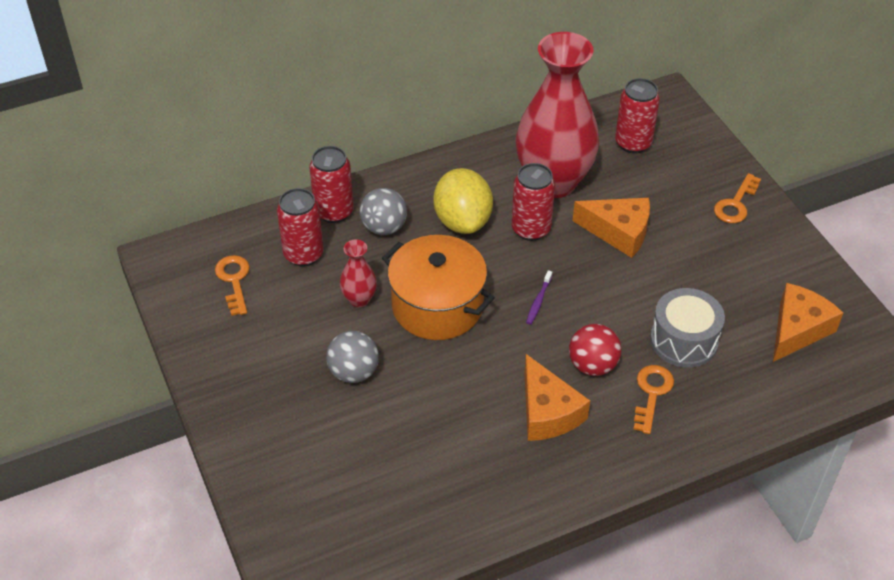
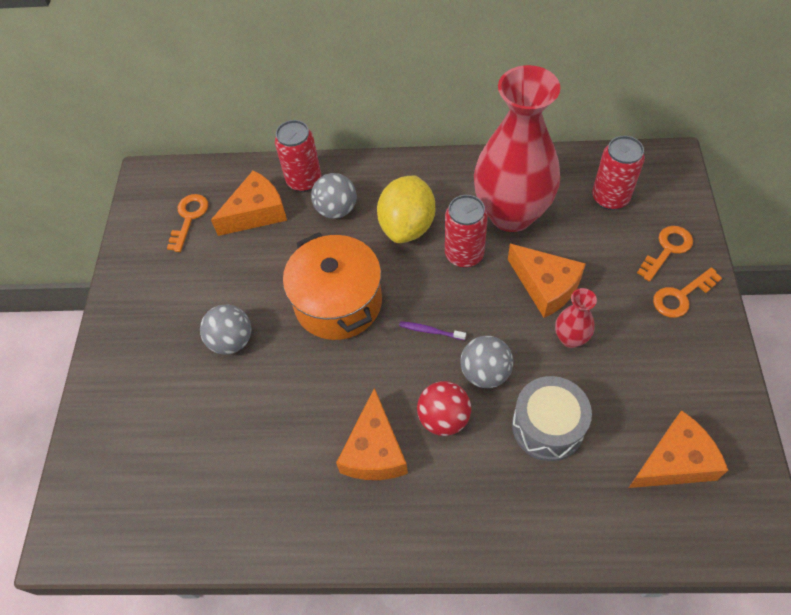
camera: 30 degrees right, 10 degrees up
(303, 254) = (256, 212): red can -> orange cheese
(359, 299) = (277, 271): red vase -> red vase (570, 338)
(538, 301) = (430, 331): purple toothbrush -> purple toothbrush turned 60 degrees clockwise
(607, 318) = (485, 373): none -> grey ball
(652, 393) = (484, 472): orange key -> orange key (667, 249)

